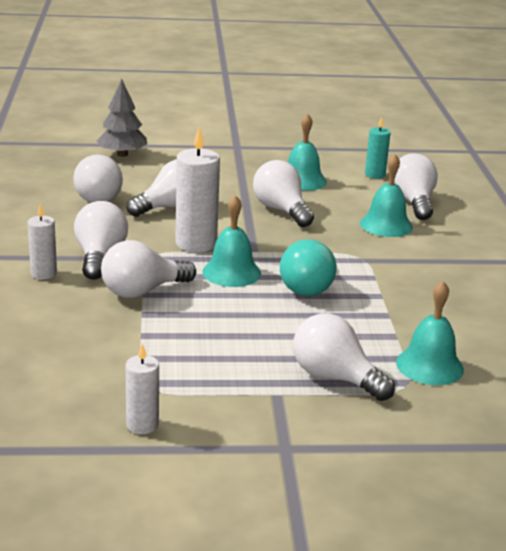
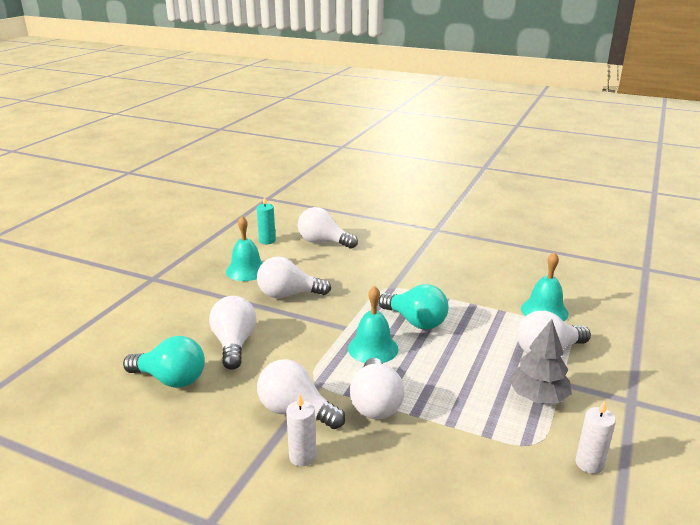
camera: 60 degrees left, 0 degrees up
(97, 196) = (171, 379): white light bulb -> turquoise light bulb
(122, 154) = (95, 340): grey tree -> grey tree (538, 397)
(196, 243) = (311, 351): white candle -> none
(386, 225) = (348, 262): turquoise bell -> none

